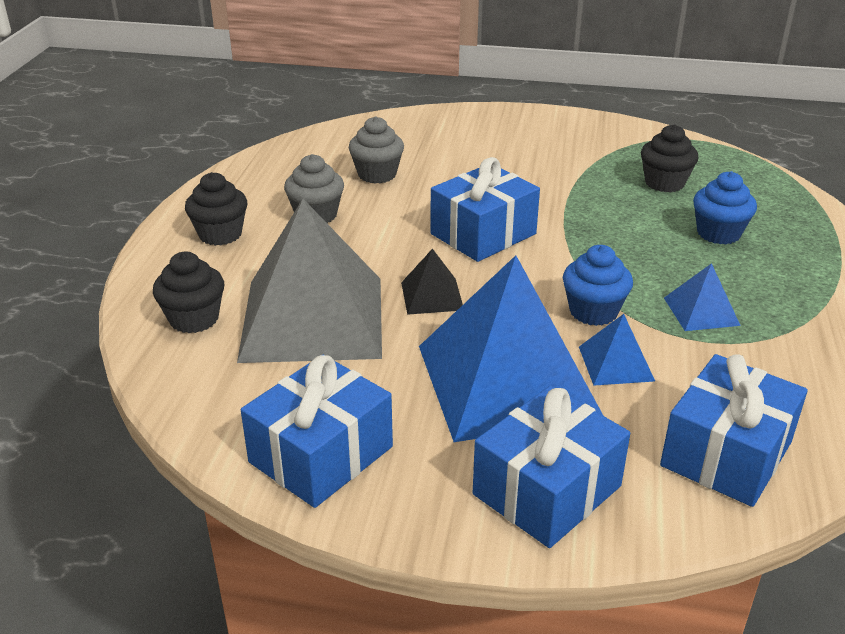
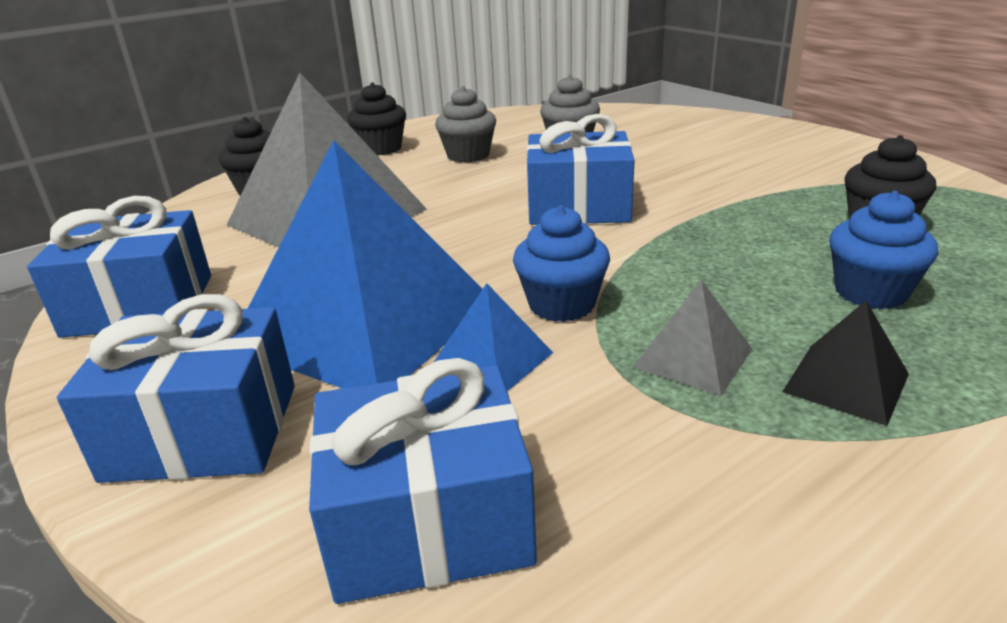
camera: 45 degrees right, 5 degrees down
(432, 296) = (440, 235): black pyramid -> black pyramid (845, 382)
(701, 311) = (692, 358): blue pyramid -> grey pyramid

